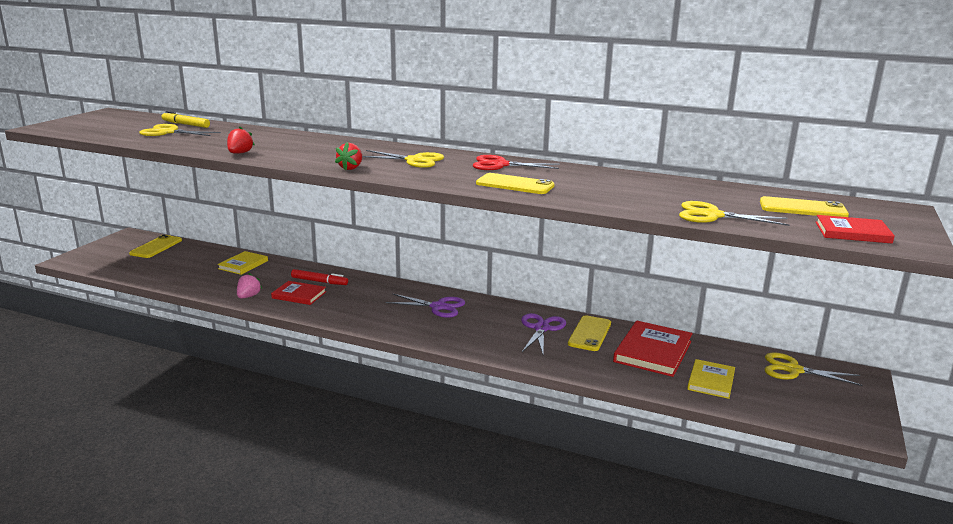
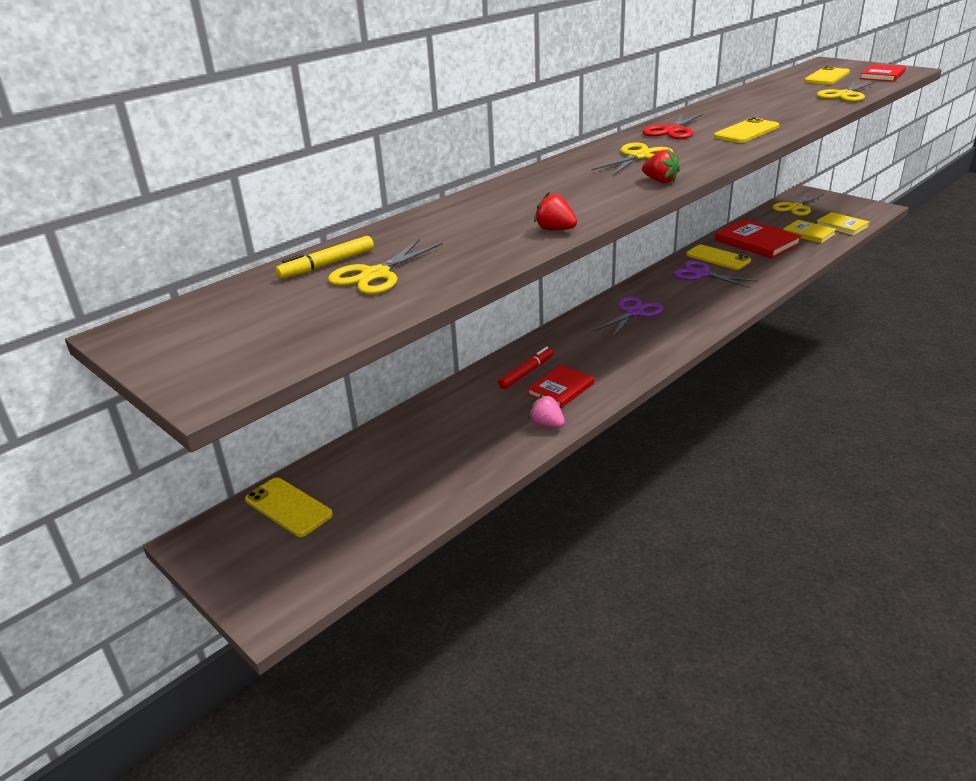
camera: 65 degrees left, 10 degrees up
(243, 265) = (431, 425): yellow book -> yellow book (841, 226)

